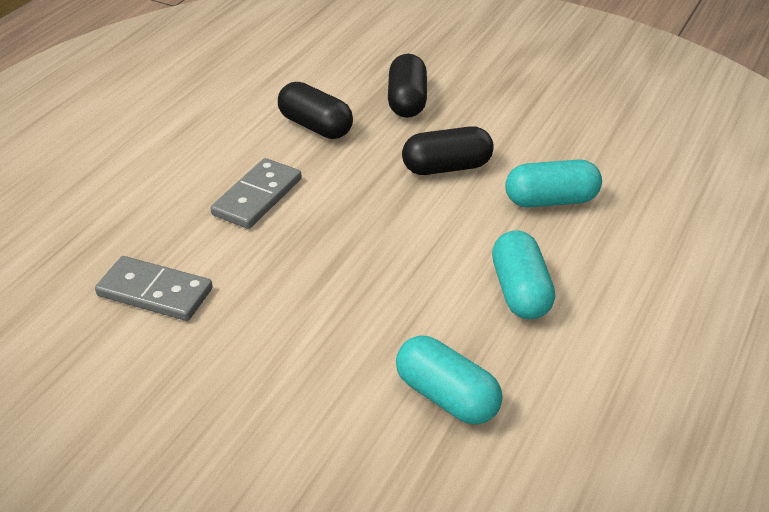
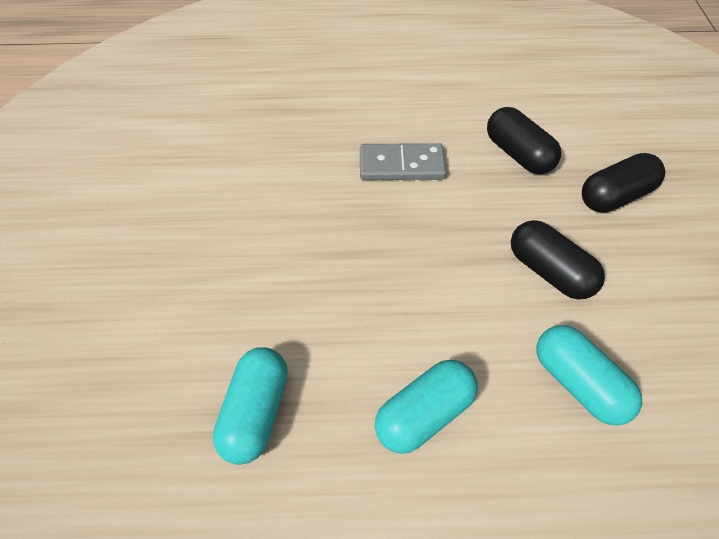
camera: 60 degrees right, 15 degrees up
(155, 292) = (261, 166): grey domino -> none
(315, 126) = (518, 154): black capsule -> black capsule turned 45 degrees counterclockwise

